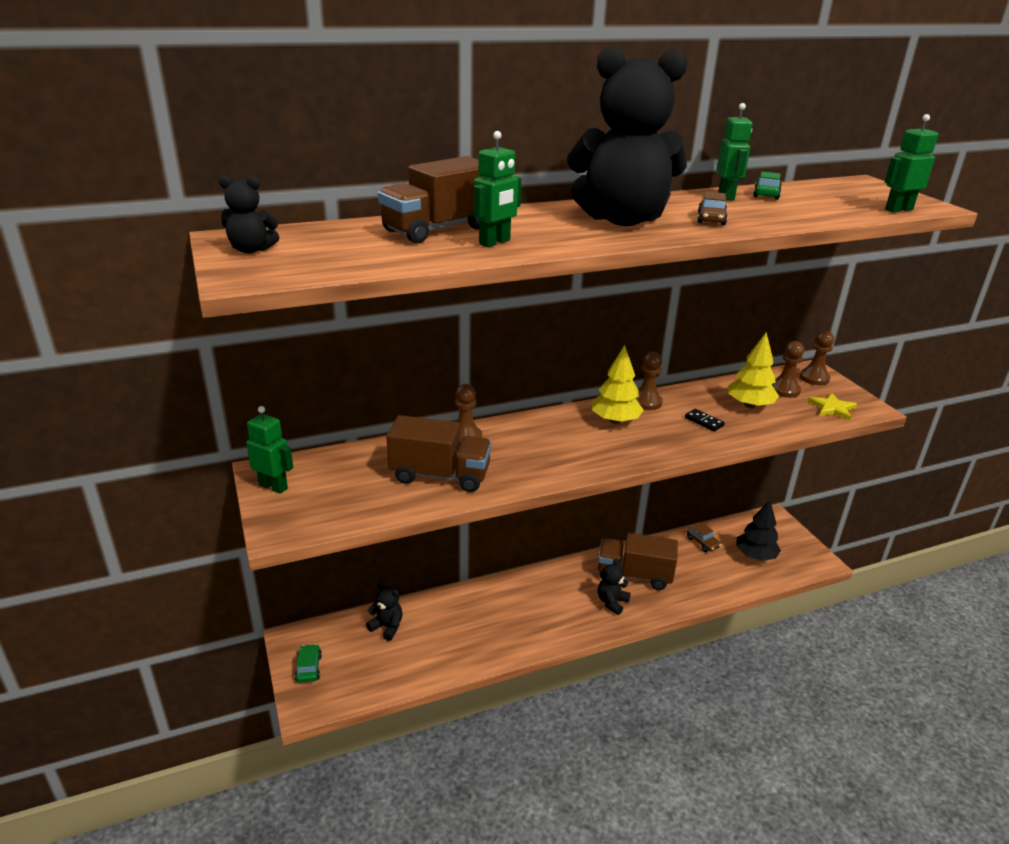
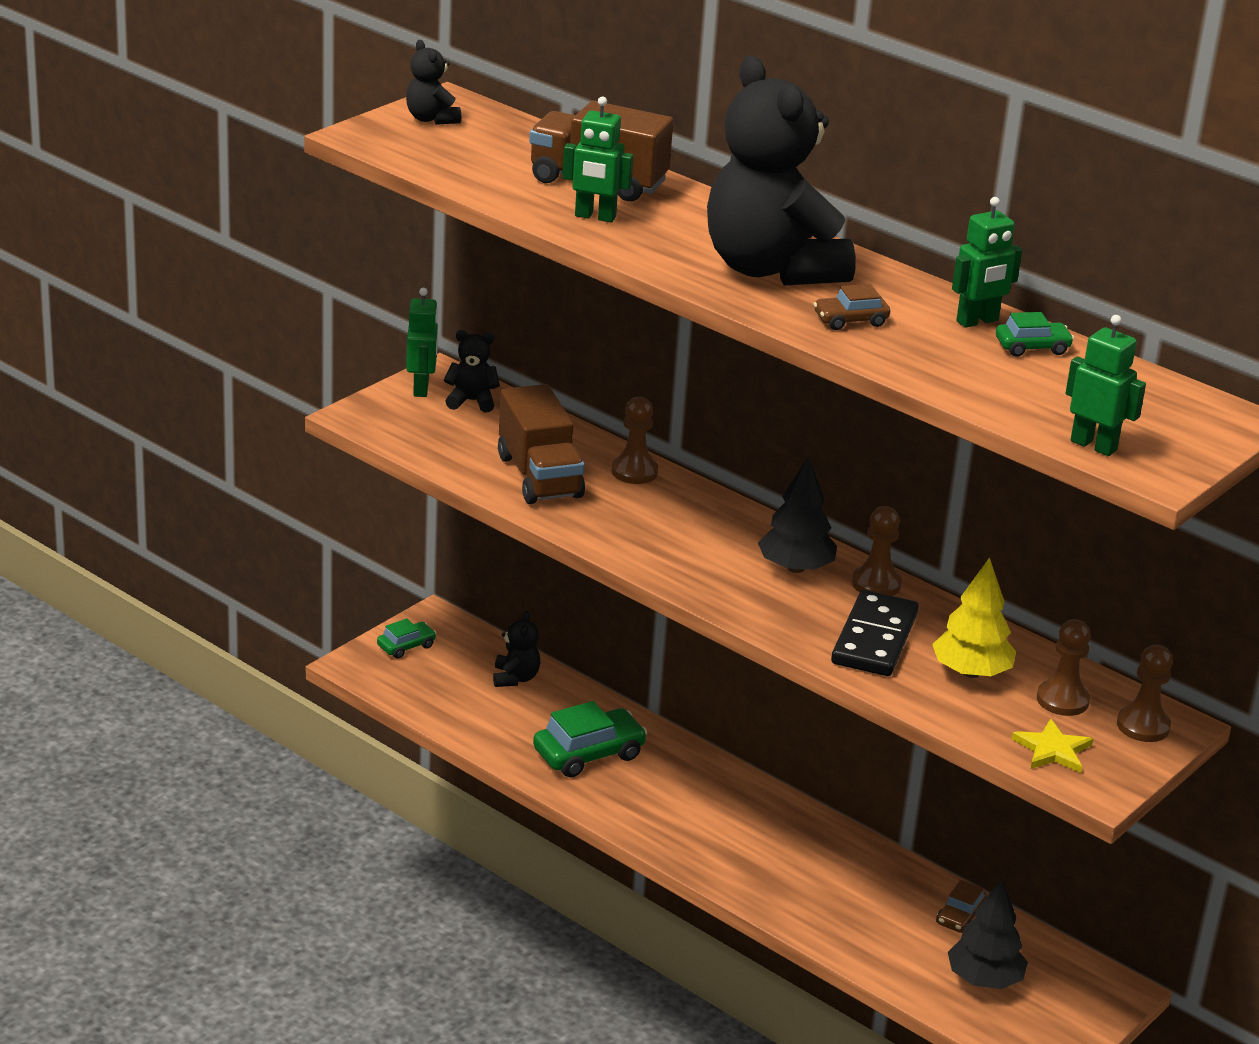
camera: 60 degrees right, 0 degrees up
(486, 625) = (588, 754): none -> green car
(612, 602) = (731, 851): black teddy bear -> black teddy bear (471, 401)
(615, 420) = (795, 568): yellow tree -> black tree
(634, 575) = (810, 860): brown truck -> none
(704, 421) = (874, 638): black domino -> black domino, size x2.14

